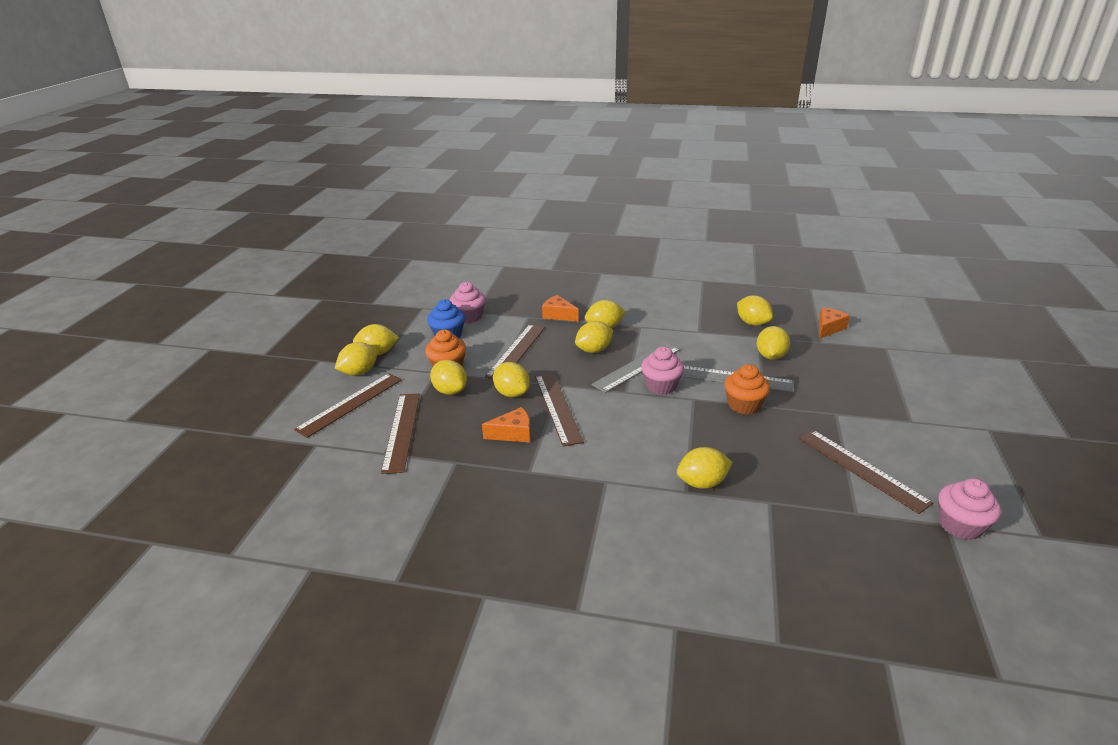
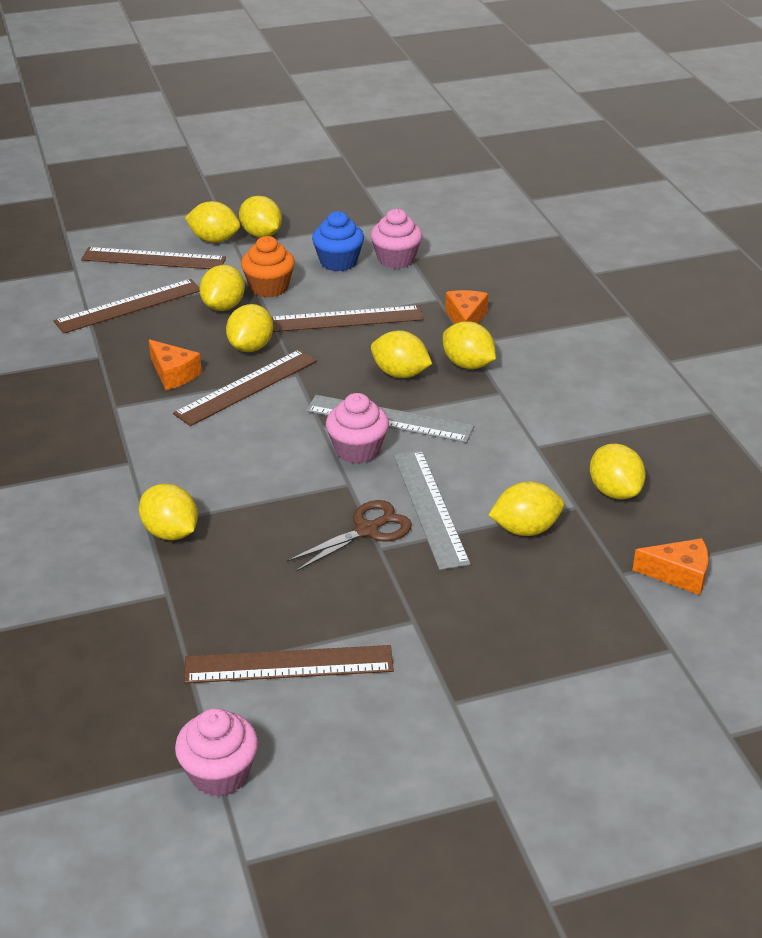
camera: 60 degrees right, 5 degrees up
(744, 405) = (367, 530): orange cupcake -> brown scissors
(752, 323) = (614, 491): yellow lemon -> yellow lemon turned 45 degrees counterclockwise
(861, 469) = (289, 664): brown ruler -> brown ruler turned 60 degrees clockwise

